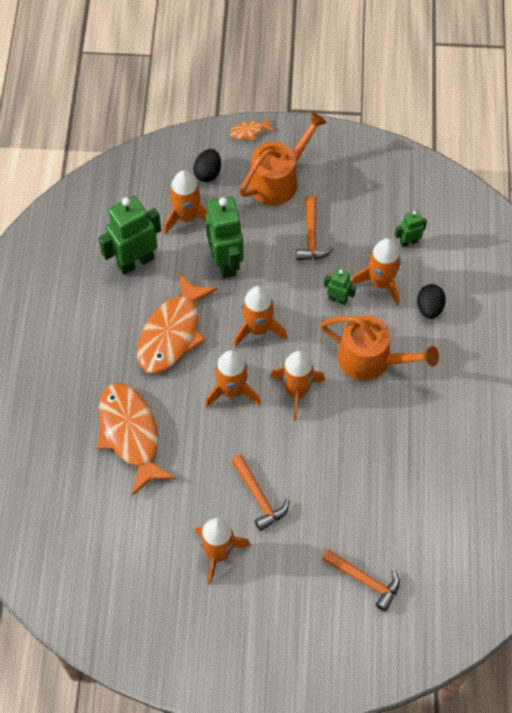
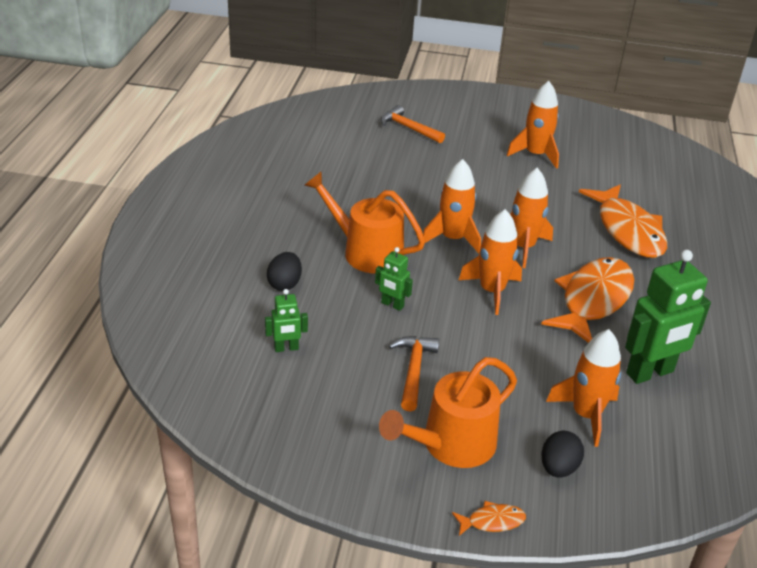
camera: 175 degrees left, 25 degrees down
(226, 262) = (529, 357): green robot -> none
(259, 497) = (497, 179): orange hammer -> none
(380, 282) = (335, 313): orange rocket -> none

